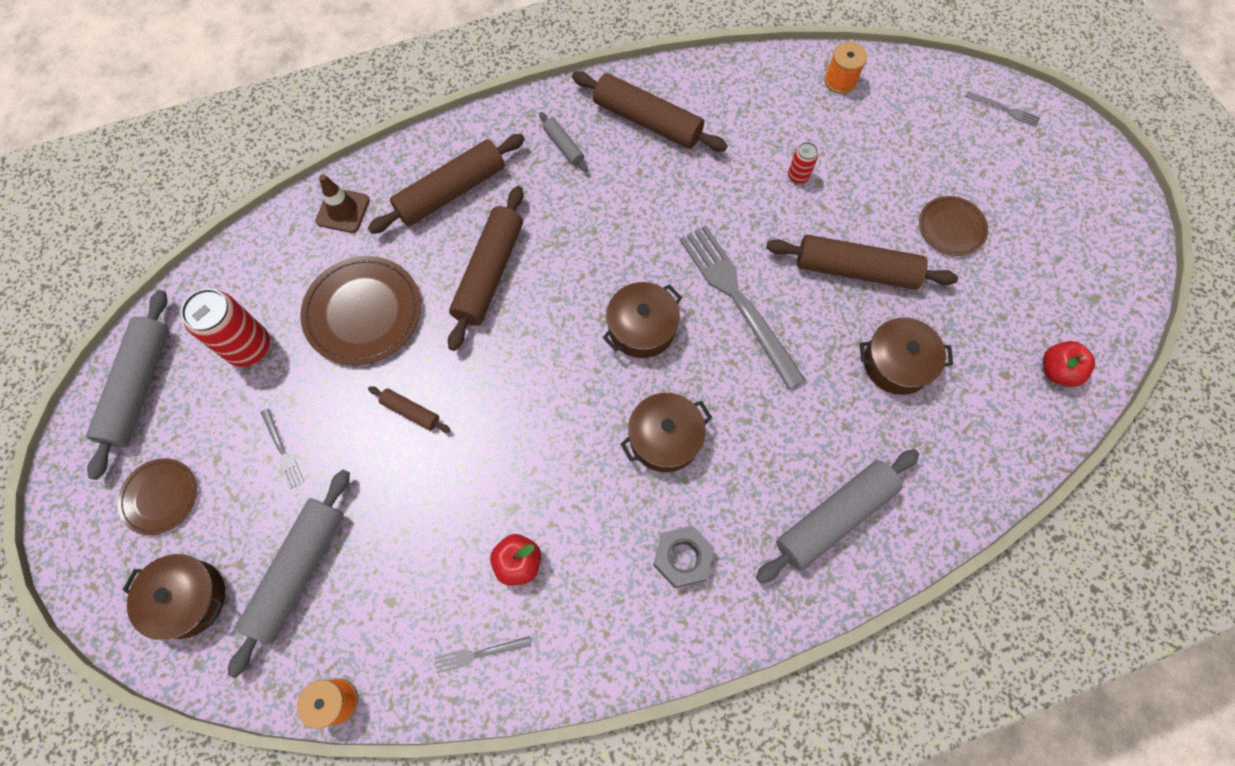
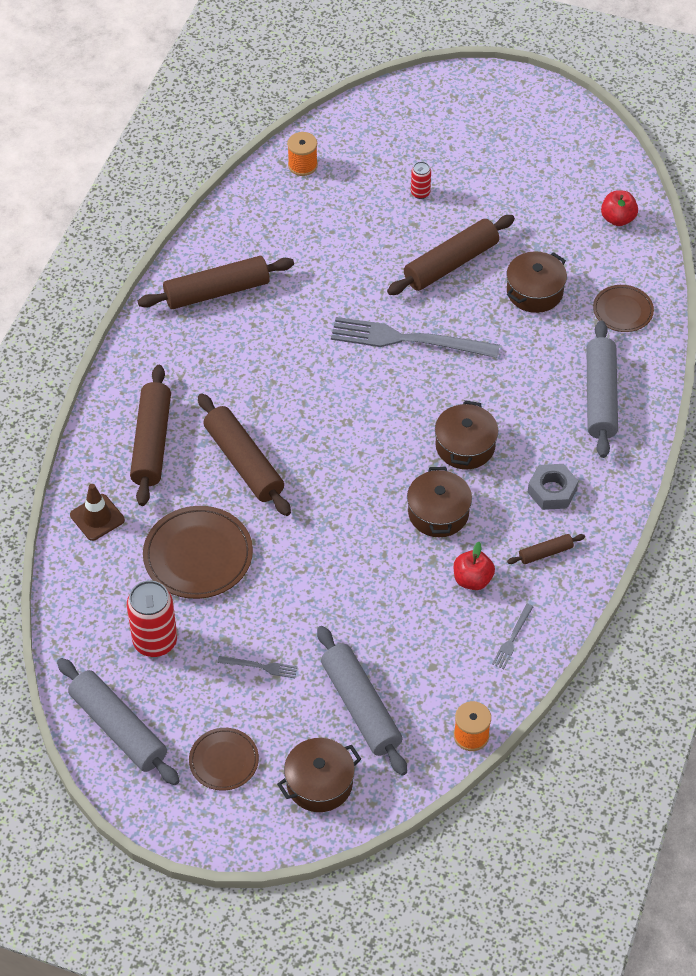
camera: 50 degrees left, 15 degrees down
(411, 411) = (306, 574): brown rolling pin -> brown rolling pin (545, 553)
(563, 146) = (185, 353): grey rolling pin -> none
(642, 328) = (375, 405): brown pot -> brown pot (438, 513)
(798, 176) = (351, 242): red can -> red can (420, 193)
(951, 228) = (473, 193): brown plate -> brown plate (623, 310)
(1004, 109) = (418, 100): grey fork -> none

